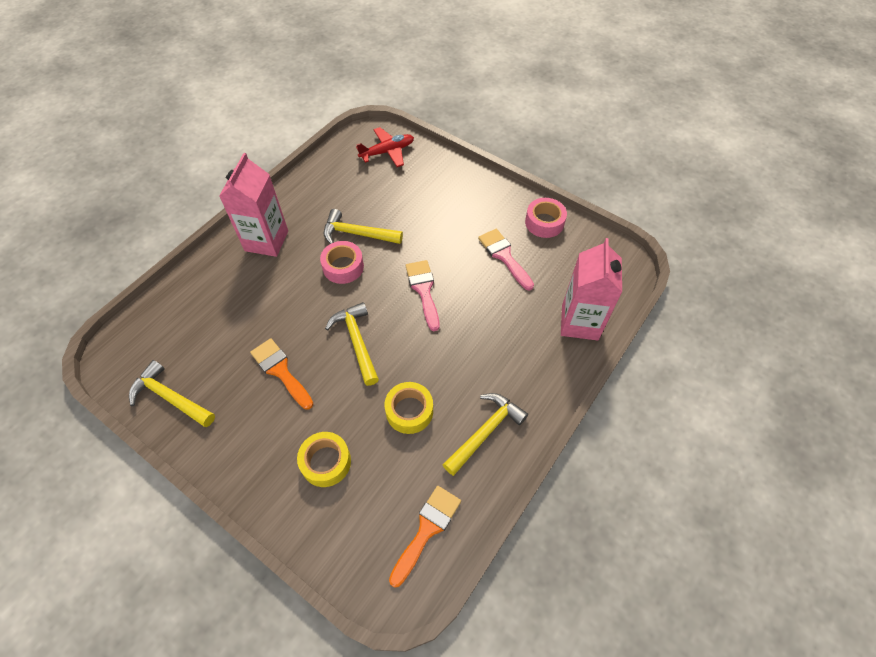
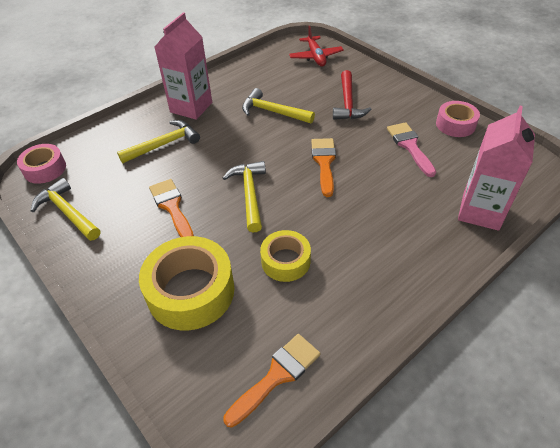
camera: 15 degrees right, 10 degrees down
(326, 462) = (191, 291): yellow tape -> yellow tape, size x1.70
(343, 267) = (253, 135): pink tape -> pink tape (45, 169)
(387, 152) = (316, 57): red plane -> red plane turned 90 degrees clockwise
(423, 290) = (324, 162): pink brush -> orange brush
(433, 210) = (348, 103): none -> red hammer
(485, 431) = (360, 293): yellow hammer -> yellow hammer (164, 144)

